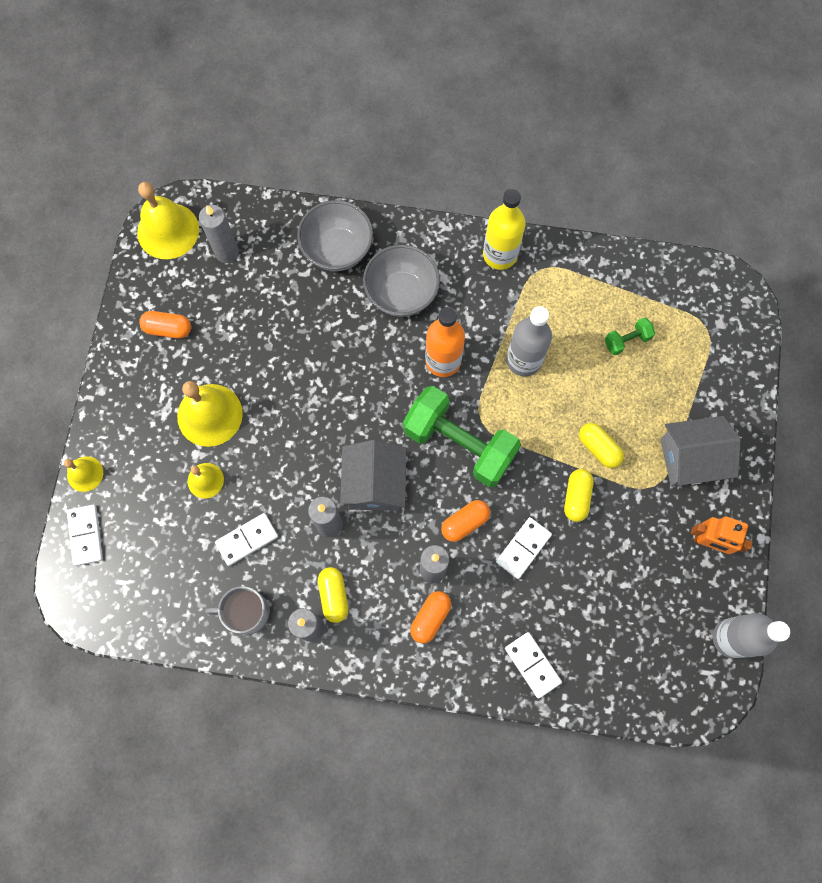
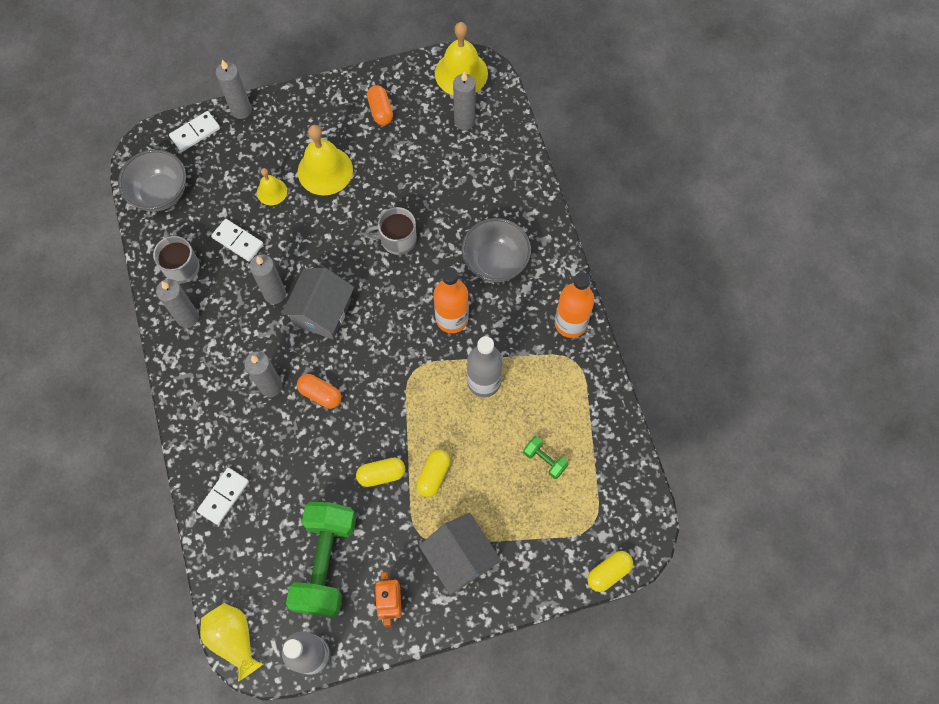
camera: 65 degrees right, 5 degrees down
(85, 474) = (241, 110): yellow bell -> grey candle
(329, 375) = (397, 239): none -> grey mug
(334, 596) = (219, 322): yellow capsule -> yellow capsule (608, 572)
(337, 249) = (509, 198): grey bowl -> grey bowl (160, 193)
(374, 484) = (322, 312): grey house -> grey house turned 45 degrees counterclockwise
(430, 618) = (231, 401): orange capsule -> none
(459, 444) = (385, 362): green dumbbell -> green dumbbell (325, 563)
(500, 255) = (570, 323): yellow bottle -> orange bottle
(523, 548) = (318, 449): white domino -> none
(686, 710) = (234, 639): none -> yellow vase

